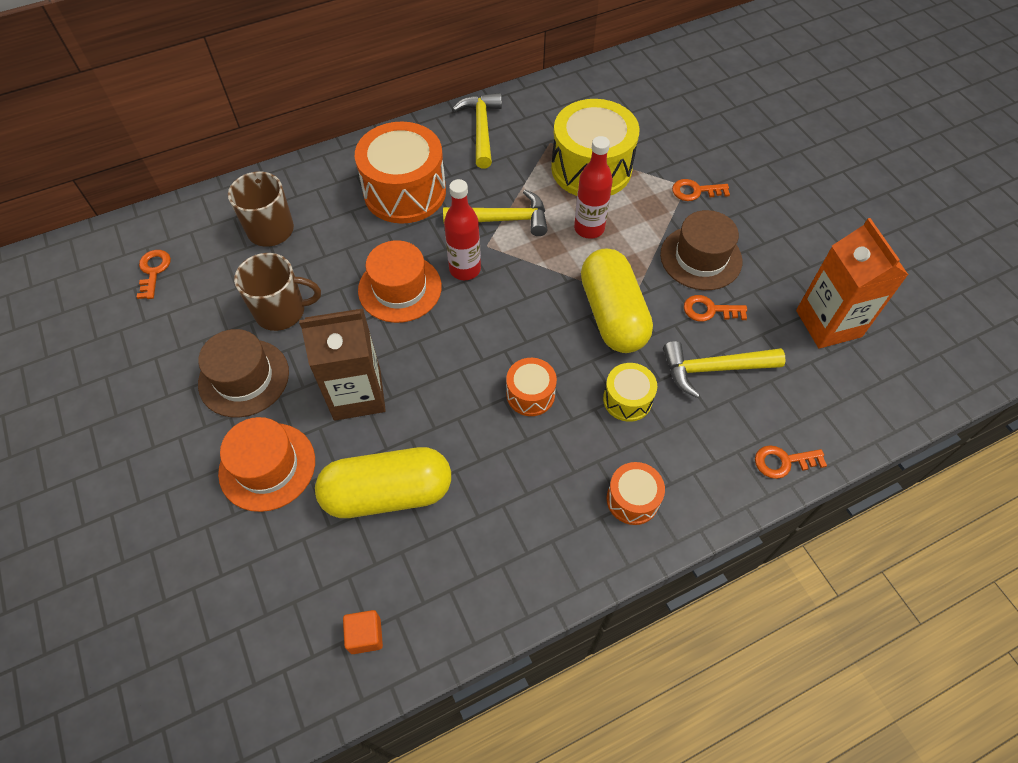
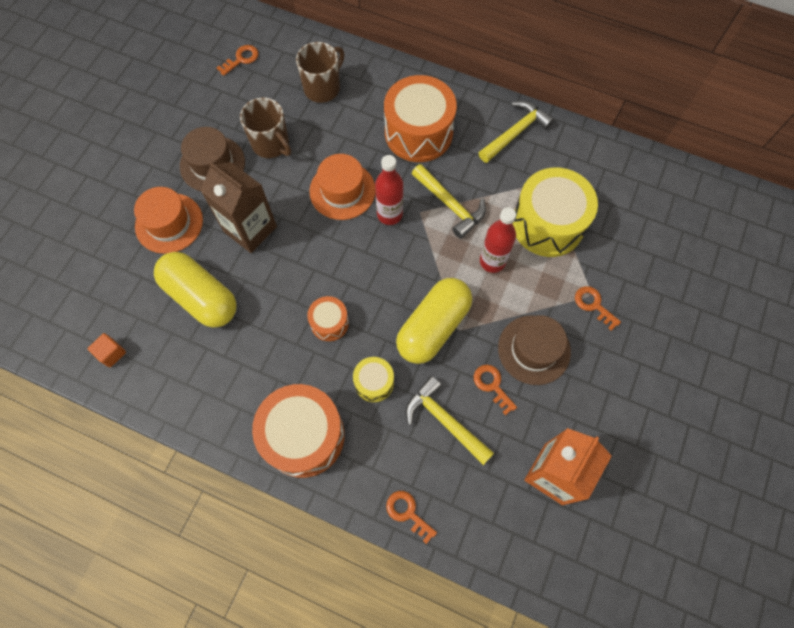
camera: 50 degrees right, 10 degrees up
(632, 499) = (304, 436): orange drum -> orange drum, size x1.99

